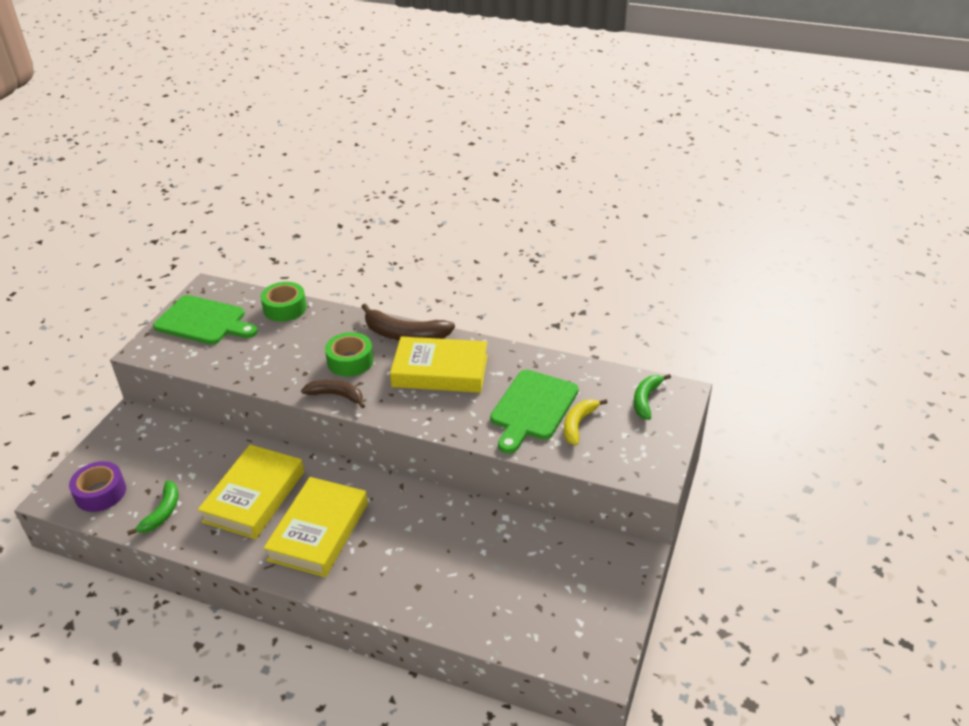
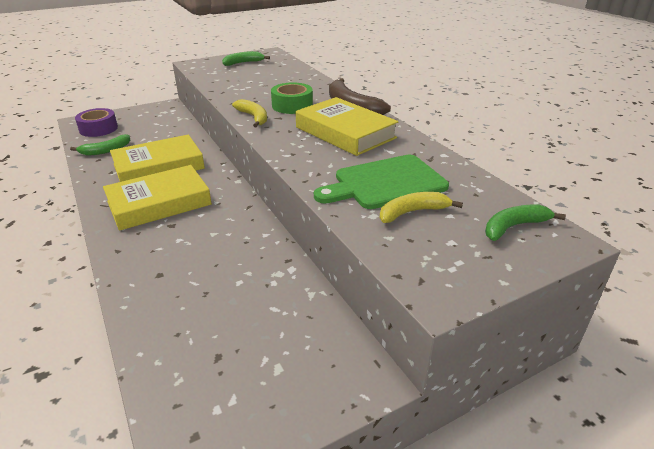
camera: 40 degrees right, 5 degrees down
(204, 321) = (243, 63): green cutting board -> green banana
(285, 308) = (296, 71): green tape -> none
(336, 395) = (253, 117): brown banana -> yellow banana

